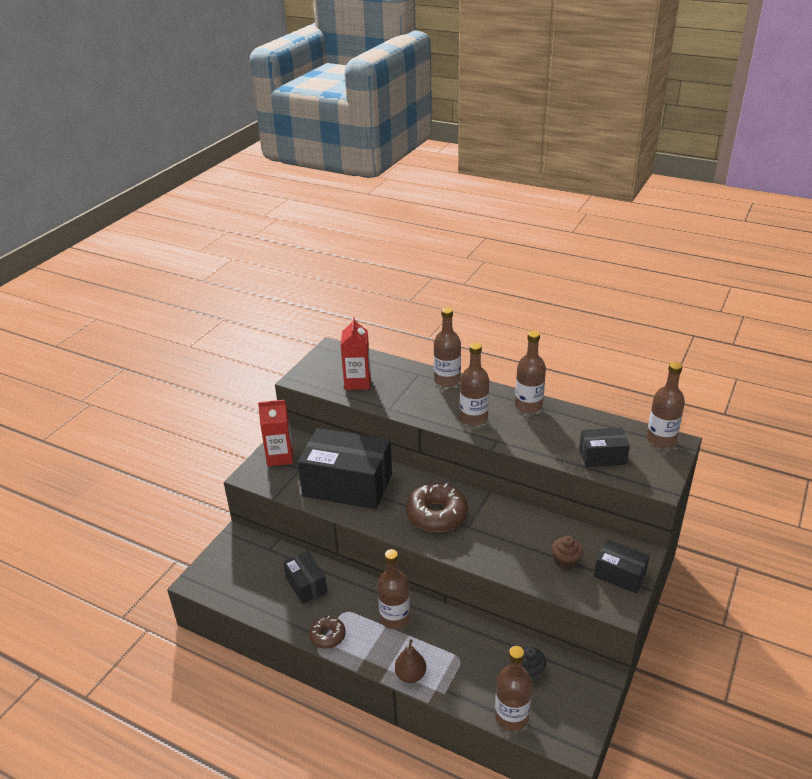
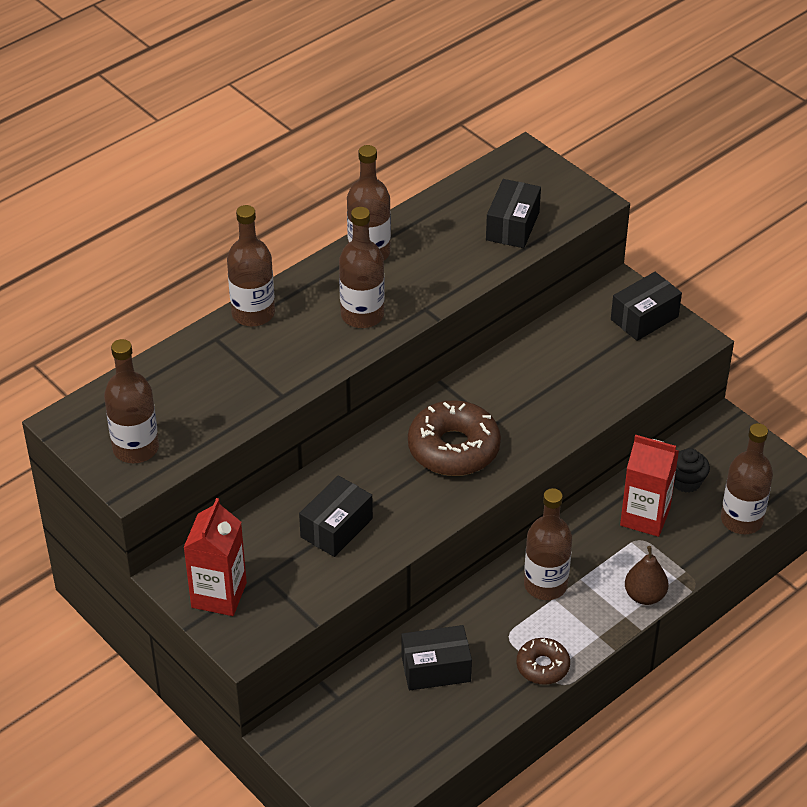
camera: 70 degrees left, 10 degrees up
(347, 485) = (336, 528): black box -> black box, size x0.50
(357, 382) = (189, 414): red carton -> red carton (645, 517)
(565, 561) = (601, 355): brown cupcake -> none
(661, 439) = (510, 165): brown bottle -> brown bottle (136, 448)

